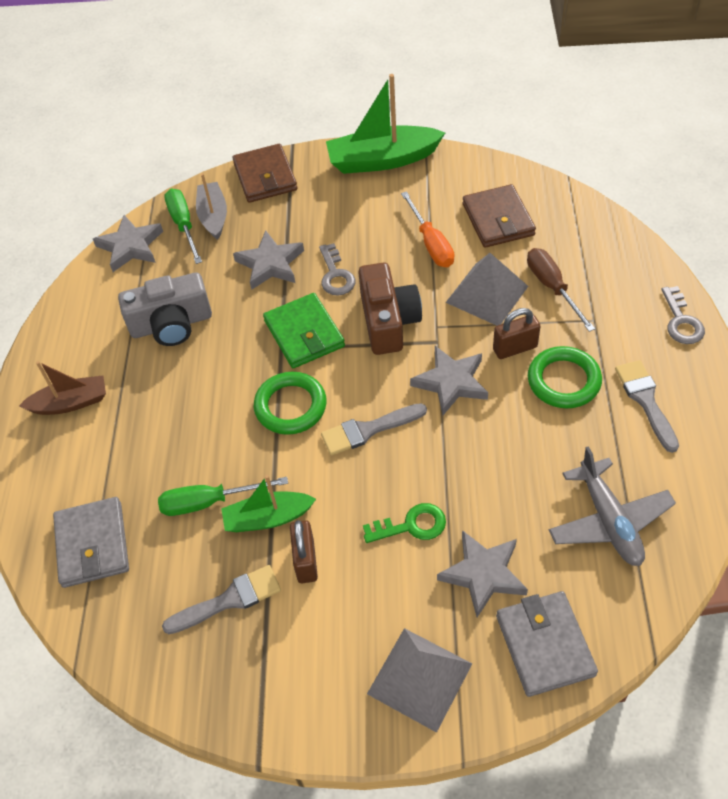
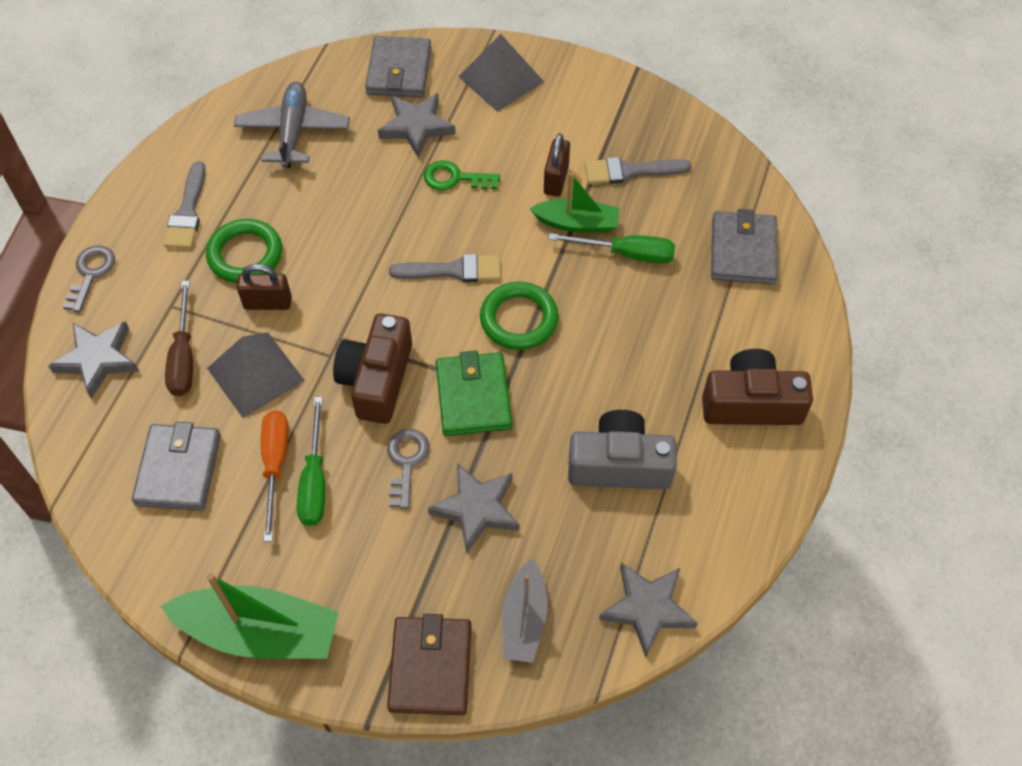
camera: 165 degrees left, 5 degrees up
(70, 403) = (751, 403): brown boat -> brown camera
(184, 225) = (568, 619): green screwdriver -> green screwdriver (314, 480)
(451, 382) = (350, 289): grey star -> grey star (97, 360)
(498, 220) = (179, 470): brown wallet -> grey wallet

